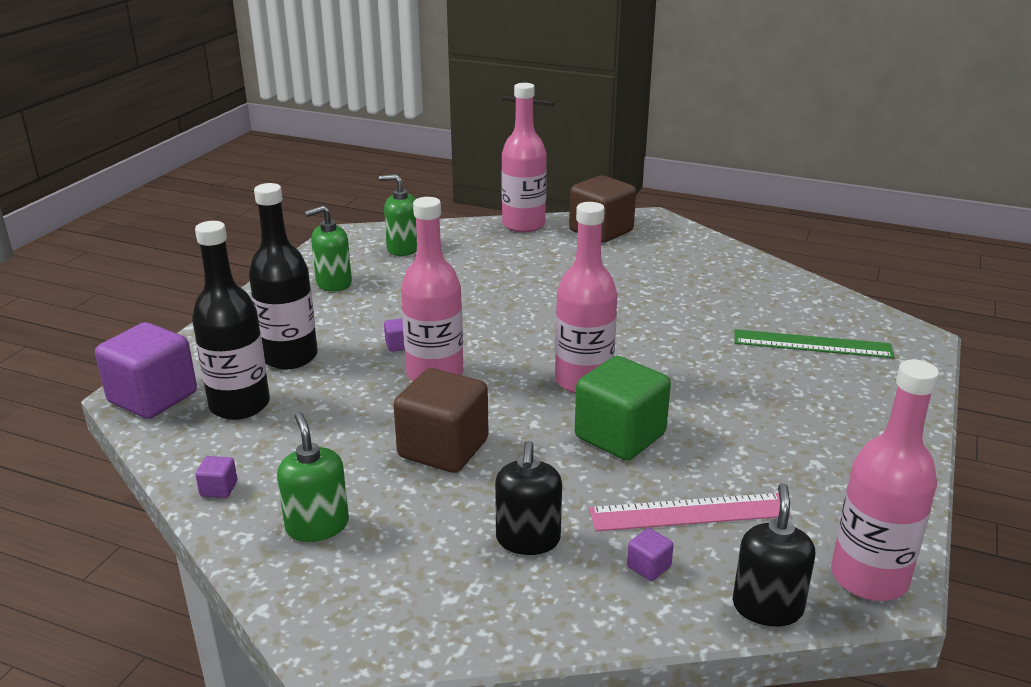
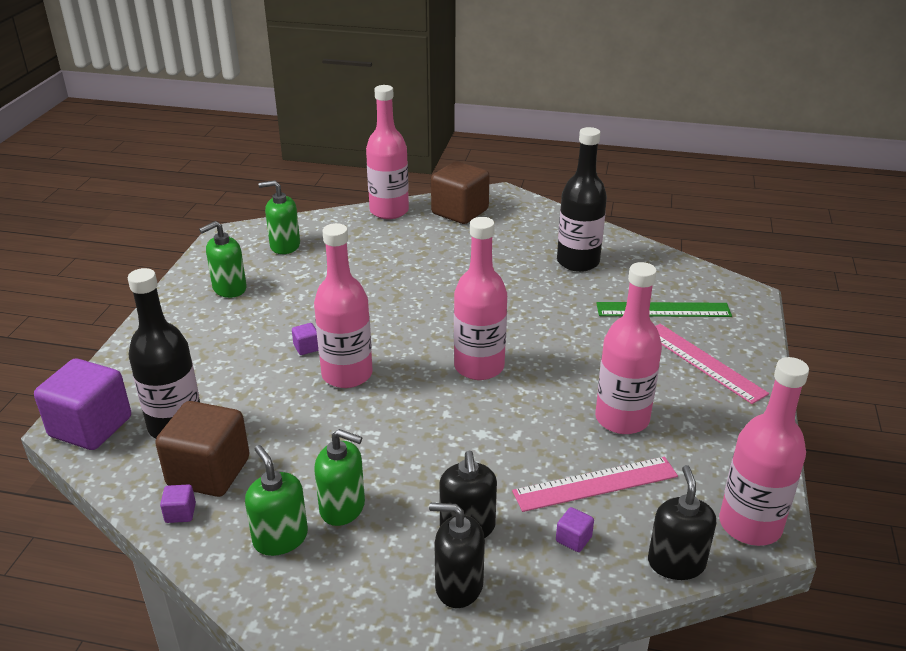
camera: 10 degrees left, 5 degrees up
(290, 357) = (209, 370): black bottle -> black bottle (578, 262)
(393, 503) = (342, 507): none -> green soap dispenser
(443, 449) = (373, 448): brown cube -> brown cube (209, 472)
(502, 598) = (458, 586): none -> black soap dispenser
(620, 436) = (522, 417): green cube -> none
(736, 449) = (622, 419): none -> pink bottle
(848, 401) = (703, 362): none -> pink ruler

